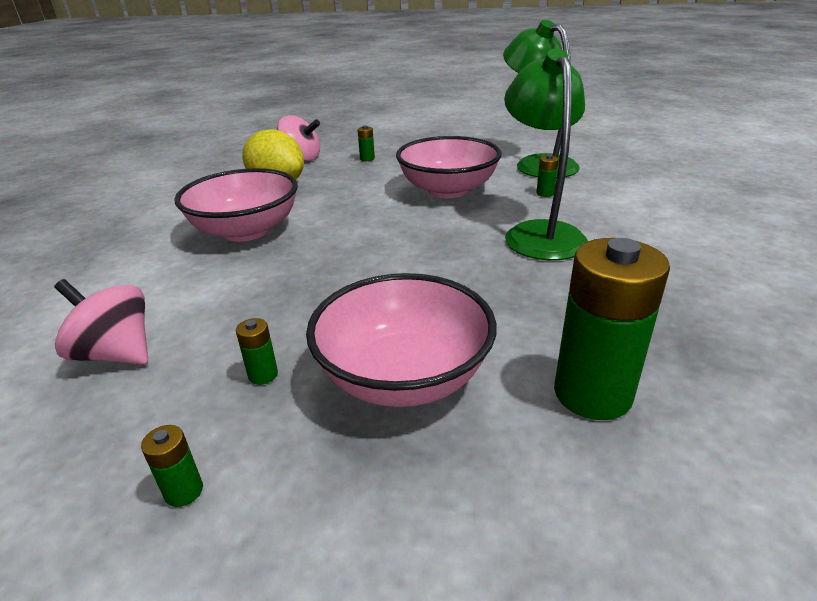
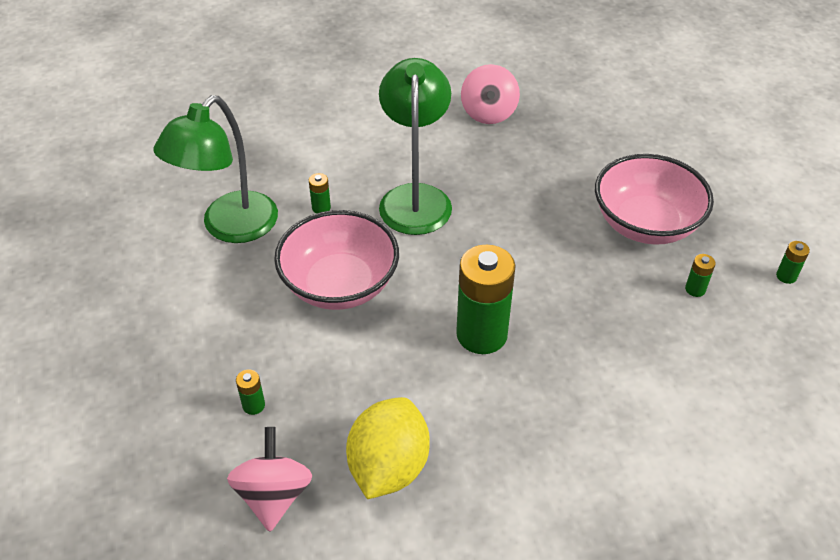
camera: 115 degrees left, 15 degrees up
(116, 353) = (743, 387): pink spinning top -> pink spinning top (488, 113)
(246, 231) = (525, 422): pink bowl -> none
(539, 233) = (415, 198): green lamp -> green lamp turned 120 degrees clockwise
(592, 393) = (603, 149): green battery -> green battery (481, 334)

